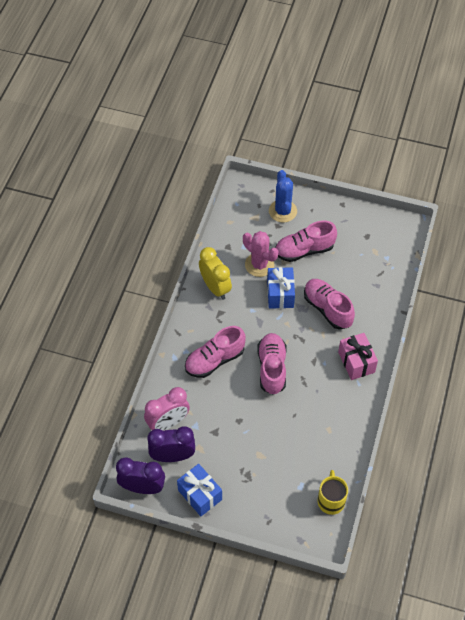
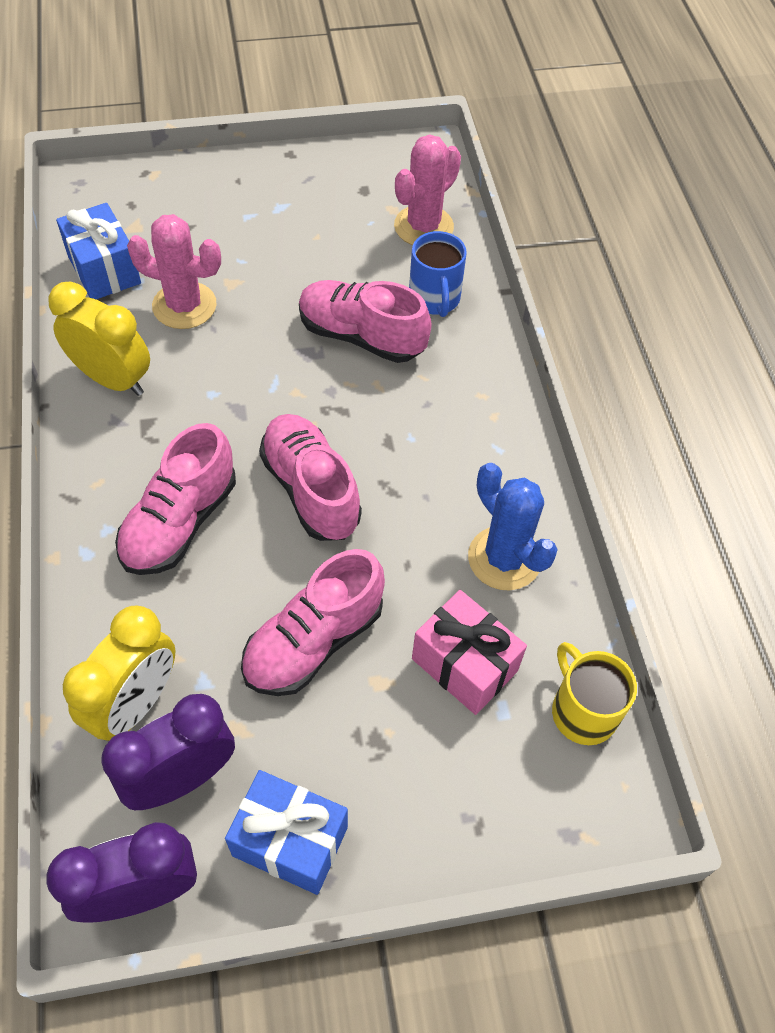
camera: 30 degrees left, 0 degrees up
(168, 423) = (135, 704): pink clock -> yellow clock
(280, 294) = (254, 344): blue gift -> blue gift (104, 270)
(282, 211) = (183, 199): blue cactus -> blue cactus (504, 558)
(304, 250) = (260, 251): pink shoe -> pink shoe (313, 641)
(356, 362) = (471, 411): pink gift -> pink gift (464, 665)
(369, 303) = (434, 299): none -> blue mug
(384, 265) = (423, 226): none -> pink cactus

